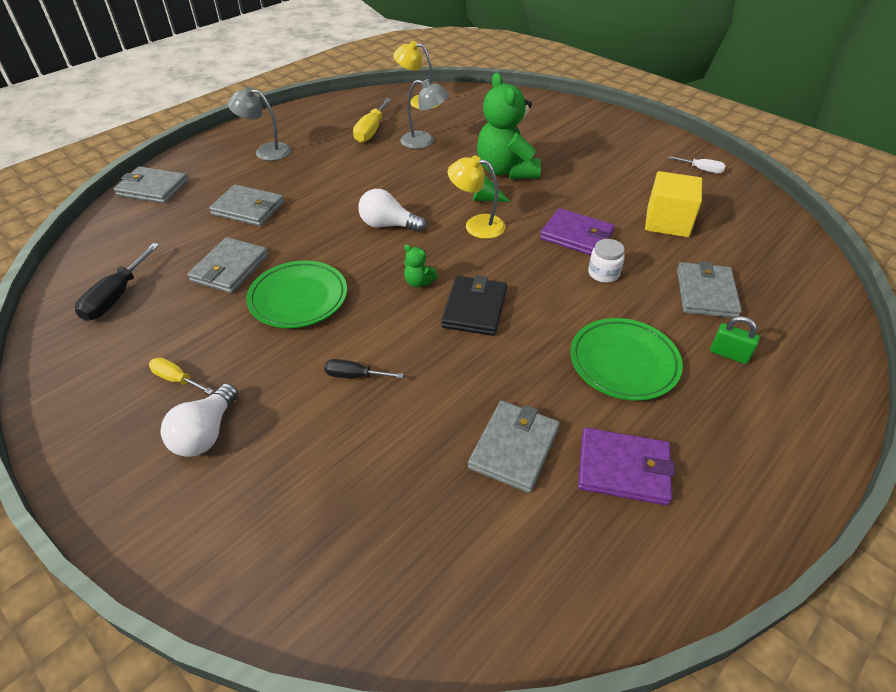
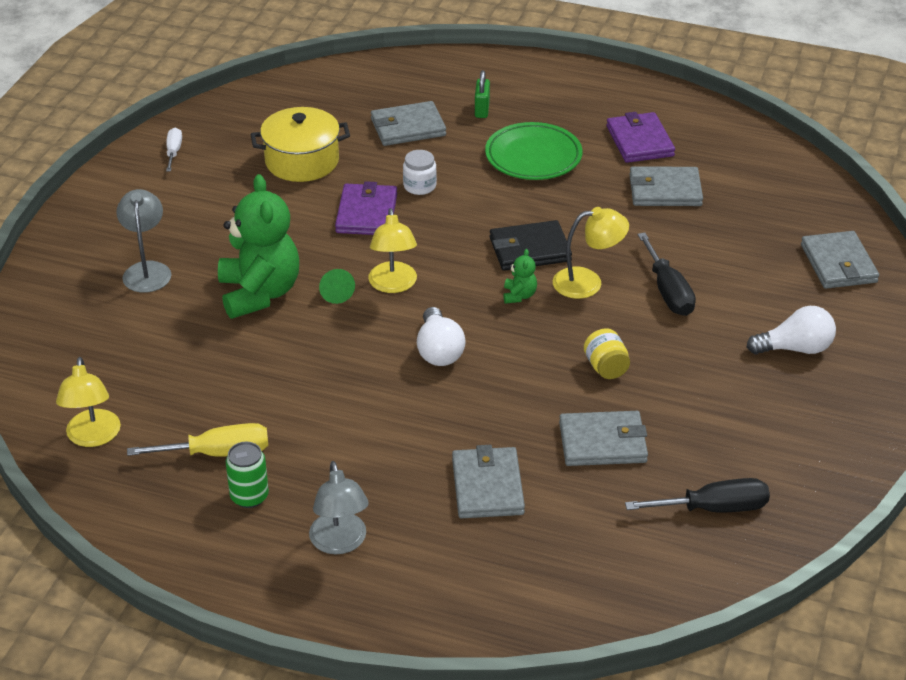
camera: 115 degrees left, 5 degrees down
(153, 188) = (509, 615): grey wallet -> grey wallet (838, 264)
(176, 379) = (765, 397): yellow screwdriver -> none
(298, 298) = (606, 367): green plate -> yellow jar
(329, 133) = (249, 496): none -> green can
(354, 376) = (668, 291): black screwdriver -> black screwdriver, size x1.65
(406, 327) = (588, 282): none -> yellow lamp
(424, 142) = (222, 387): grey lamp -> grey lamp (147, 270)
(506, 170) = (259, 293): green teddy bear -> green teddy bear turned 60 degrees counterclockwise
(667, 222) = (302, 161): yellow cube -> yellow pot

